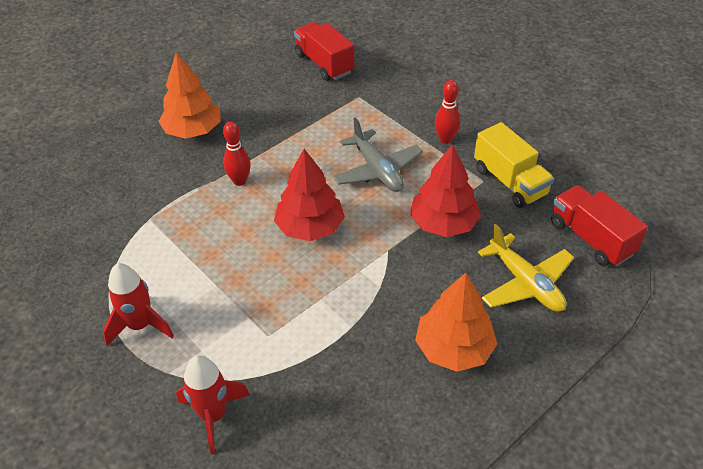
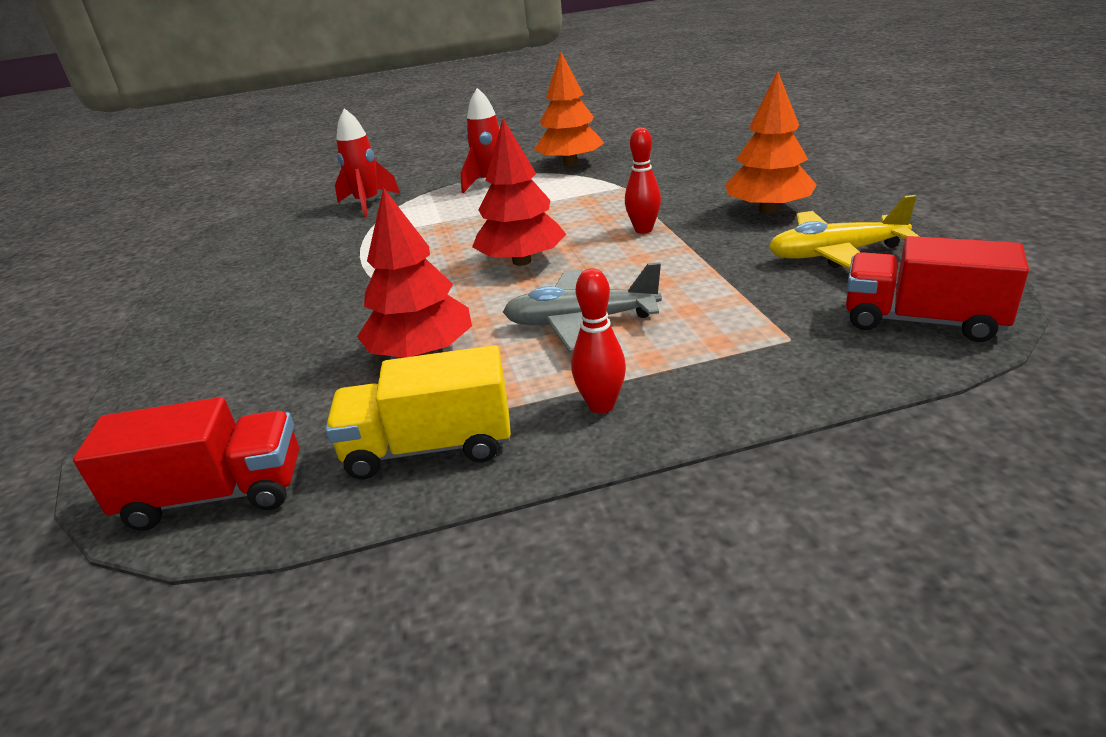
camera: 120 degrees right, 15 degrees down
(324, 64) = (922, 321): red truck -> red truck turned 150 degrees counterclockwise
(454, 348) = (254, 315): orange tree -> orange tree (570, 164)
(525, 283) = (248, 392): yellow plane -> yellow plane (835, 254)

